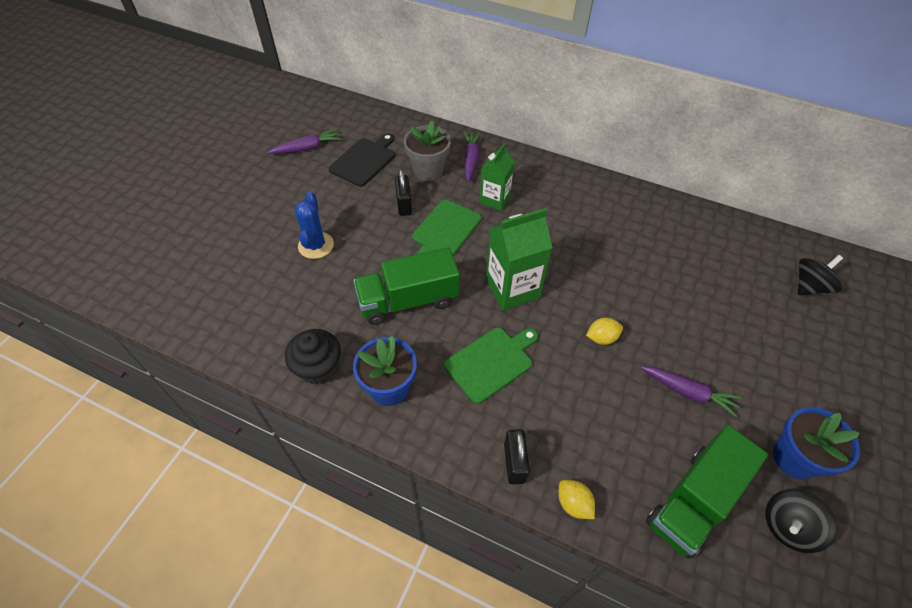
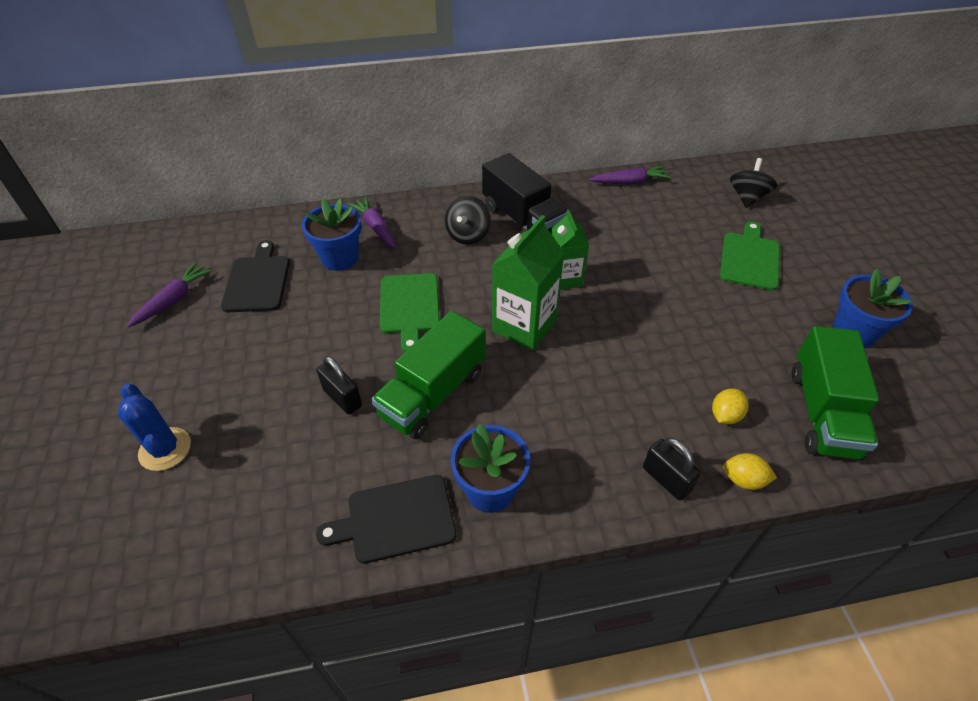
camera: 35 degrees left, 5 degrees down
(316, 245) = (278, 396): blue cactus -> blue cactus (165, 449)
(318, 367) = (396, 519): black cupcake -> black cutting board
(404, 204) = (343, 303): black padlock -> black padlock (342, 398)
(428, 170) = (339, 258): grey flower pot -> blue flower pot
(491, 362) = (565, 403): green cutting board -> green cutting board (750, 259)
(495, 199) = (433, 253): green carton -> green carton (564, 278)
(585, 207) = (523, 220): none -> black truck
(601, 338) = (637, 324): yellow lemon -> yellow lemon (725, 415)
(689, 392) = (741, 328): purple carrot -> purple carrot (630, 182)
(788, 526) = (895, 387): black spinning top -> black spinning top (468, 235)

